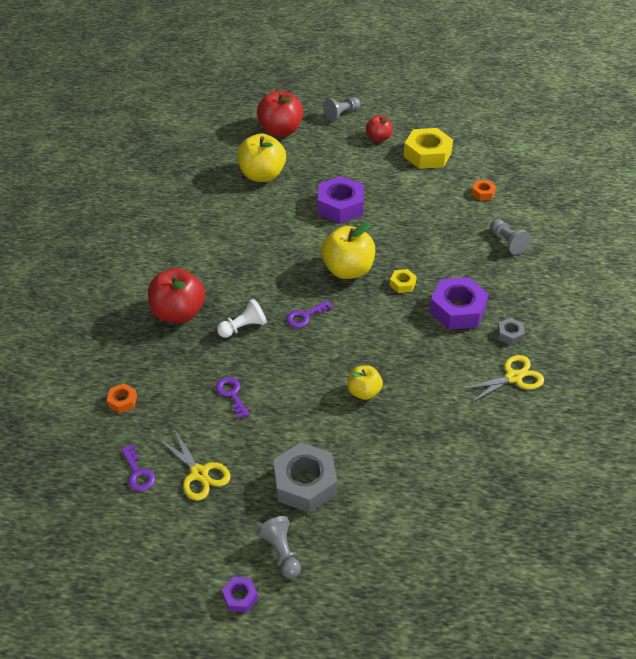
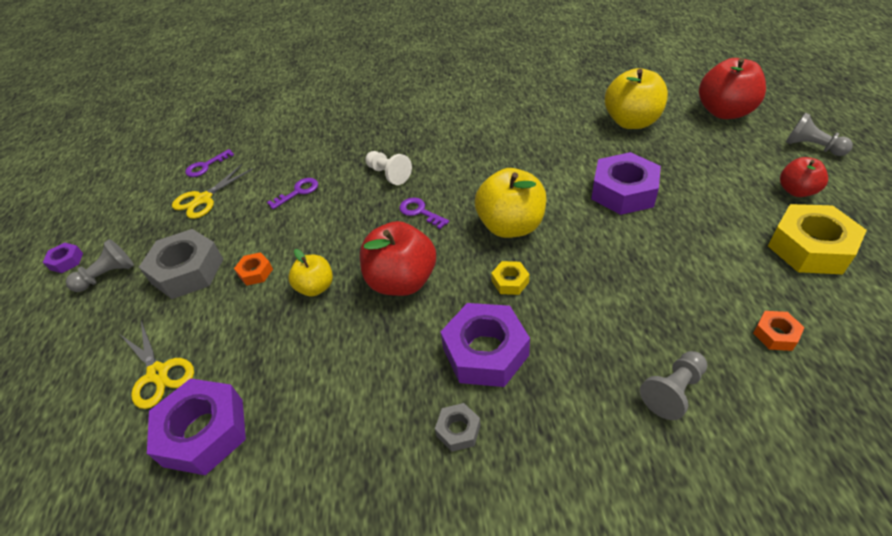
camera: 80 degrees right, 0 degrees up
(122, 401) = (282, 135): orange nut -> orange nut (255, 272)
(178, 313) = (394, 132): red apple -> red apple (402, 281)
(479, 466) = (204, 432): none -> purple nut
(513, 377) = (369, 450): yellow scissors -> yellow scissors (158, 373)

